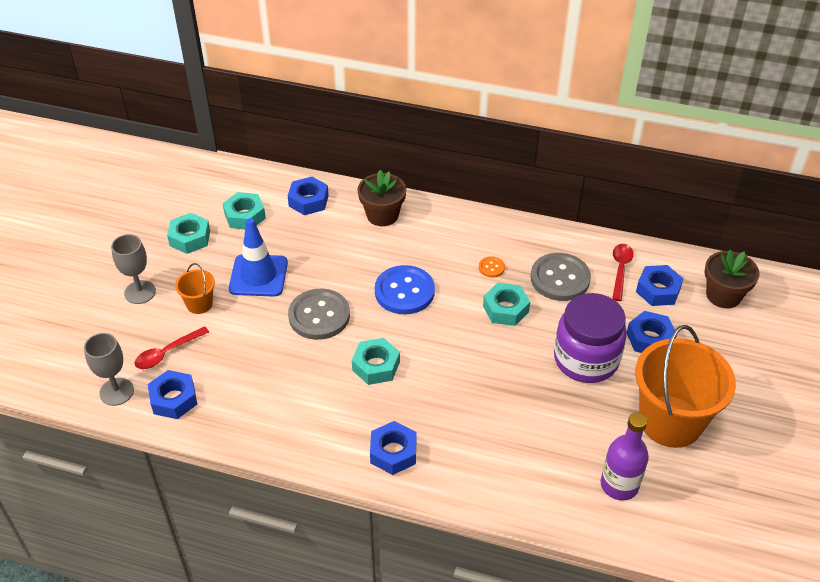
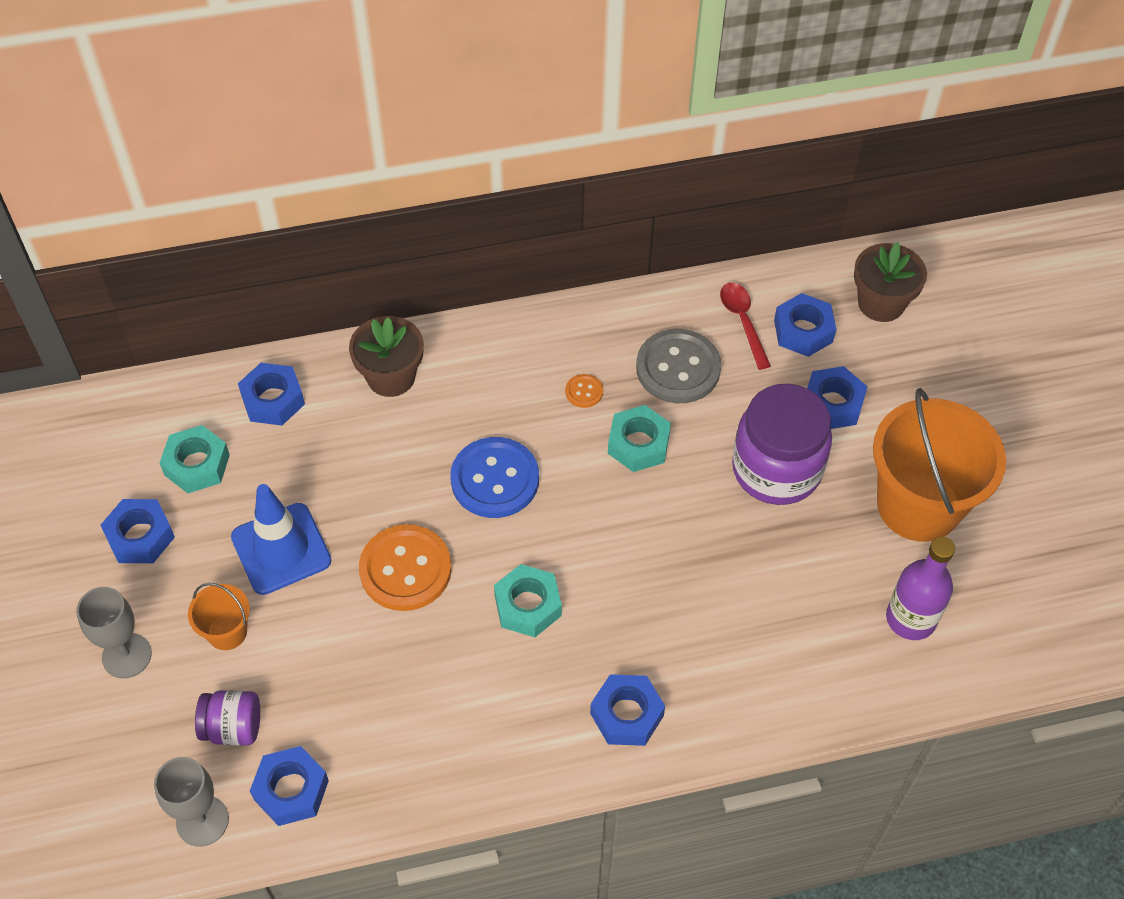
camera: 30 degrees left, 10 degrees up
(167, 353) = (233, 727): red spoon -> purple jar
(190, 238) = (140, 536): turquoise nut -> blue nut
(319, 316) = (405, 569): grey button -> orange button

